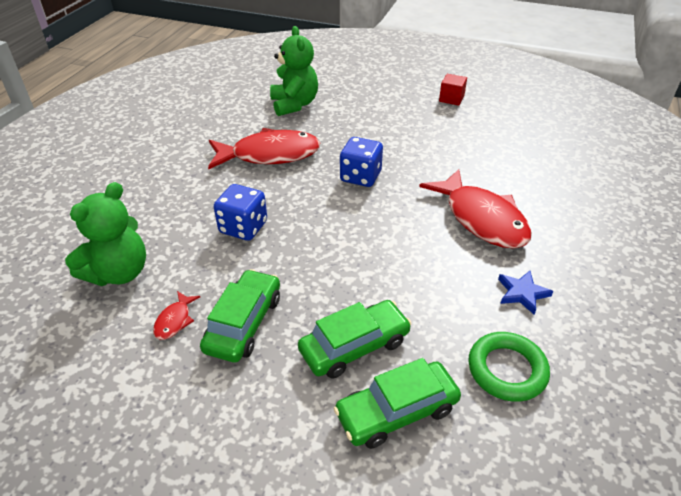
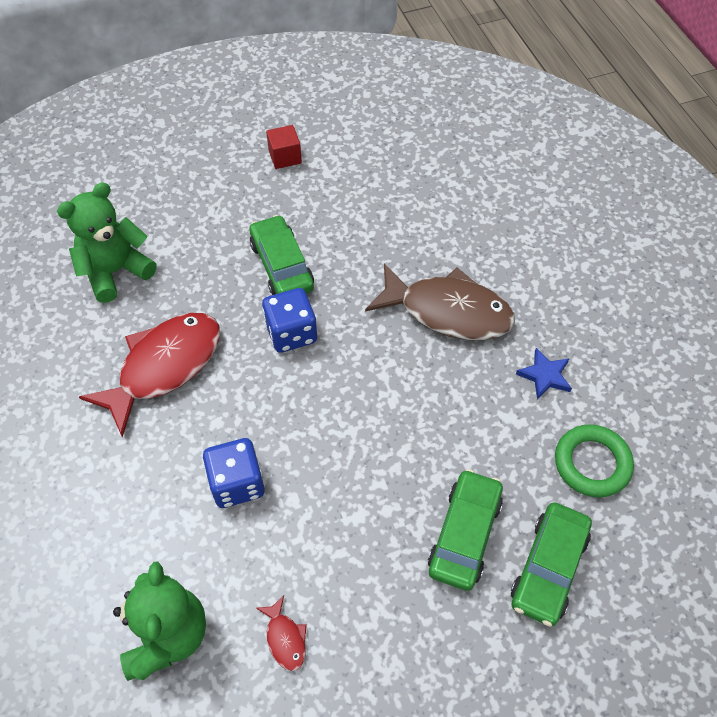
camera: 40 degrees left, 15 degrees up
(244, 323) = (351, 589): green car -> green car (282, 266)
(294, 104) = (115, 271): green teddy bear -> green teddy bear turned 75 degrees counterclockwise
(481, 219) = (448, 311): red fish -> brown fish

